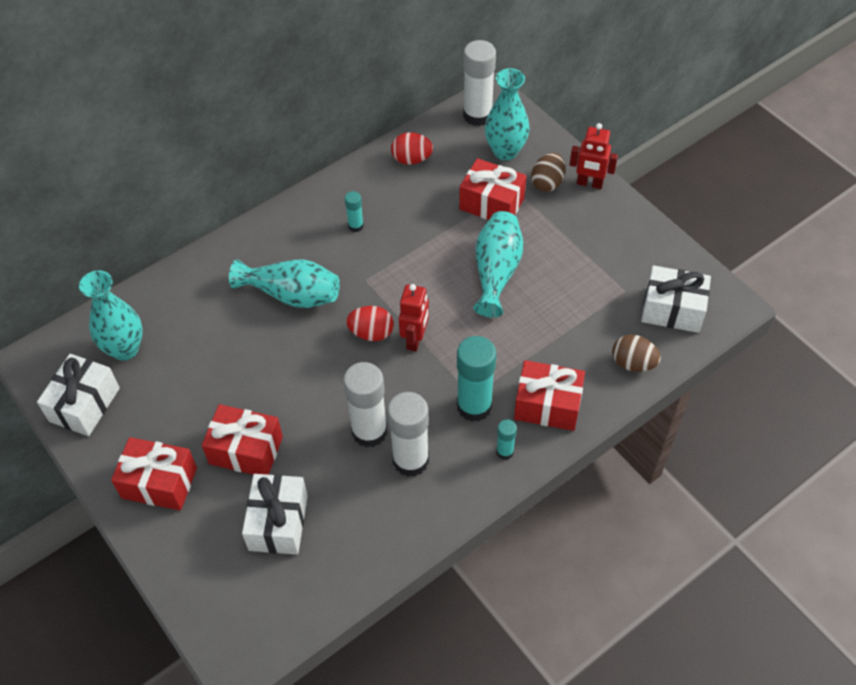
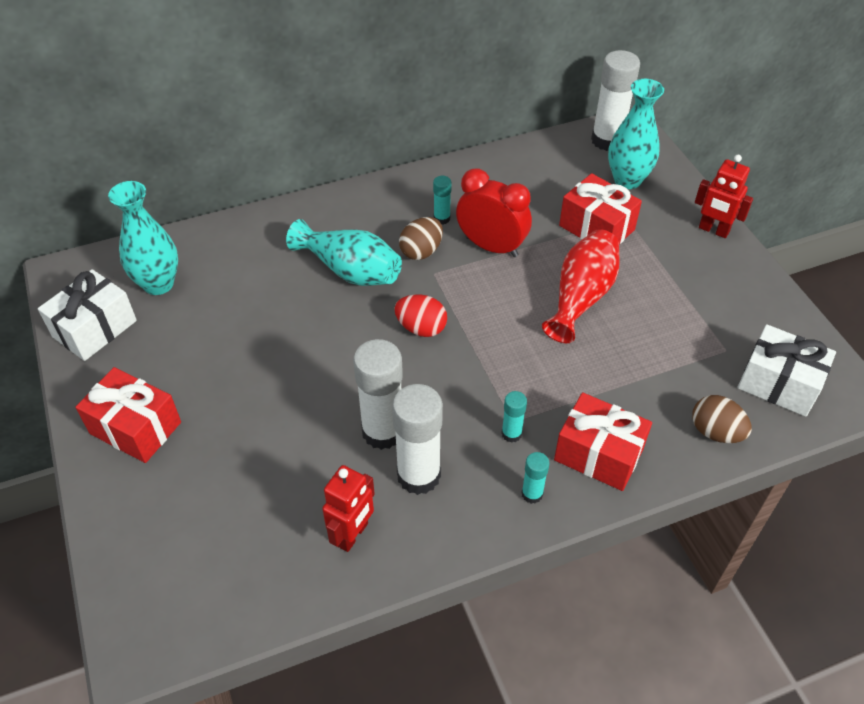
camera: 15 degrees right, 5 degrees down
(246, 450) = (240, 417): red gift -> none
(278, 522) = (245, 505): white gift -> none
(407, 243) = (491, 246): none -> red clock
(412, 159) = (523, 167): red egg -> none
(415, 339) = (467, 346): red robot -> red robot (352, 535)
(474, 406) = (511, 434): turquoise glue stick -> turquoise glue stick, size x0.49
(496, 272) = (581, 297): turquoise vase -> red vase
(547, 183) = (665, 220): brown egg -> brown egg (421, 251)

